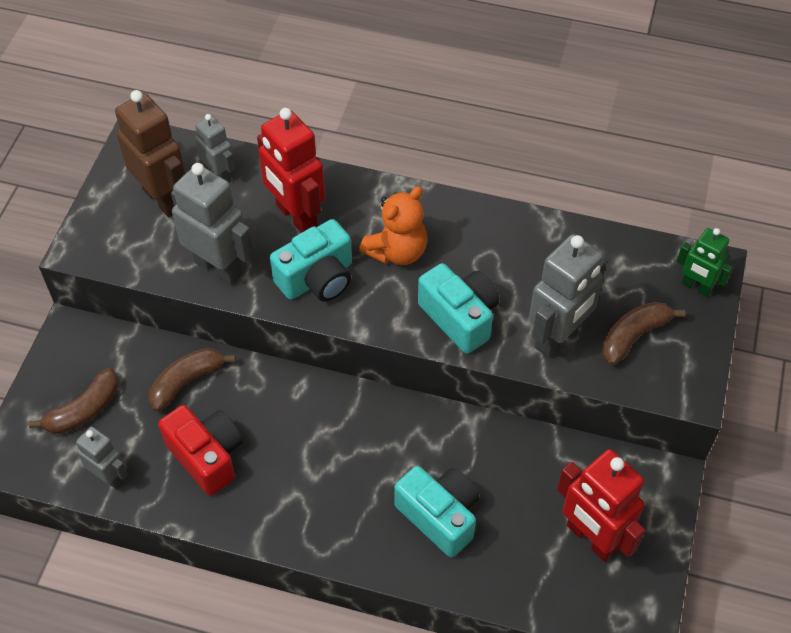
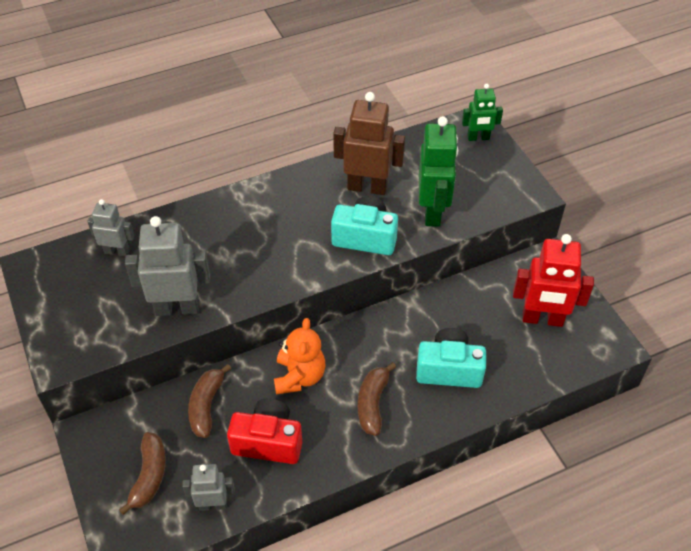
camera: 40 degrees left, 5 degrees down
(163, 198) = (90, 290): brown robot -> brown robot (367, 187)
(296, 216) = (198, 244): red robot -> none
(317, 278) = (252, 272): turquoise camera -> none
(397, 251) = (287, 224): orange teddy bear -> orange teddy bear (299, 376)
(558, 337) = (433, 212): grey robot -> green robot
(633, 336) = (473, 184): brown banana -> brown banana (372, 403)

